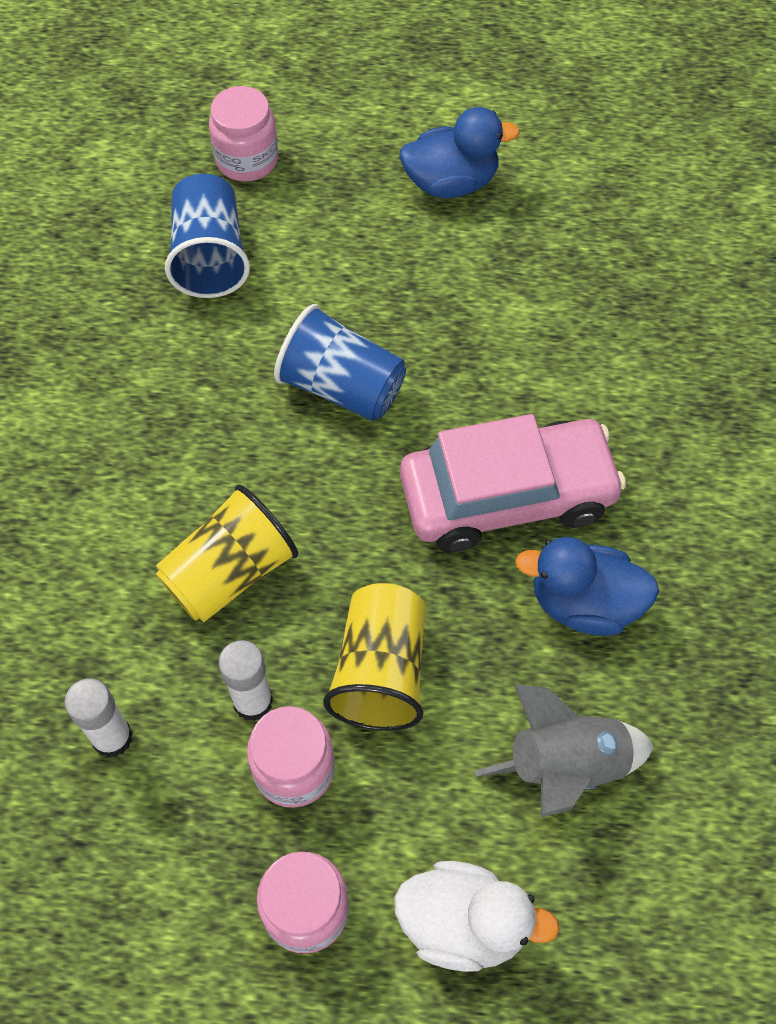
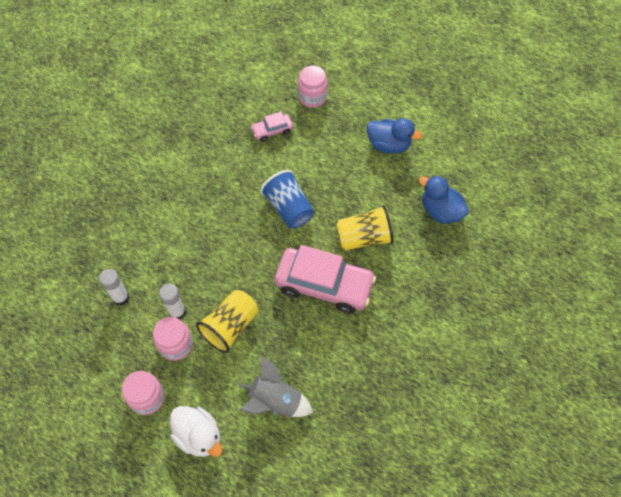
camera: 30 degrees right, 0 degrees up
(210, 256) = (272, 131): blue cup -> pink car
(230, 573) = (200, 259): yellow cup -> yellow cup (363, 238)
(584, 603) = (325, 343): blue duck -> blue duck (440, 211)

